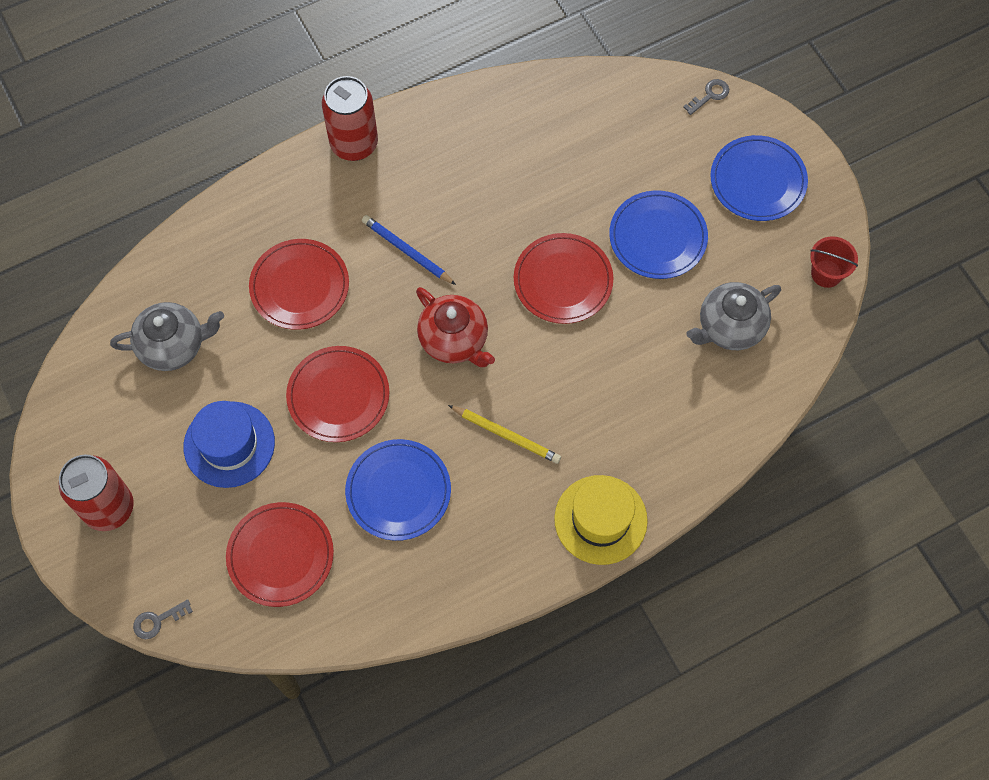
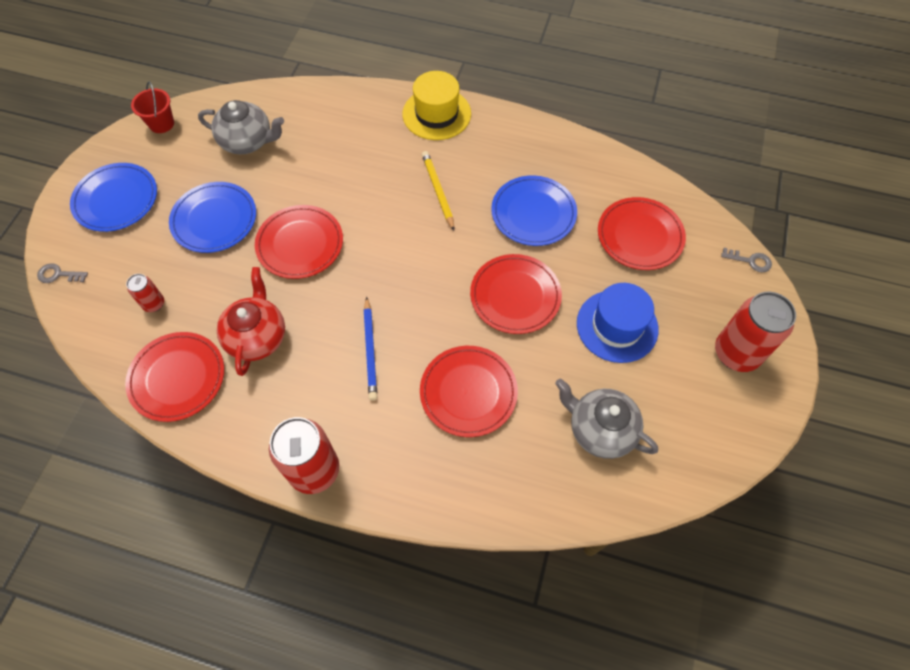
camera: 135 degrees left, 5 degrees down
(454, 340) = (406, 266): red teapot -> red teapot (257, 337)
(522, 113) = (177, 378): none -> red plate
(610, 140) = (154, 304): none -> red can

